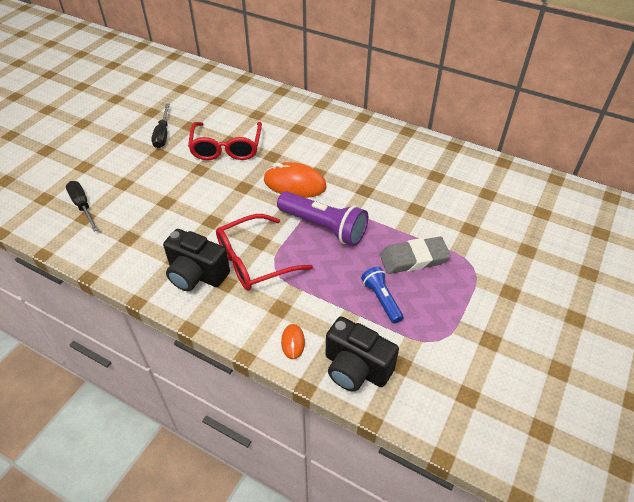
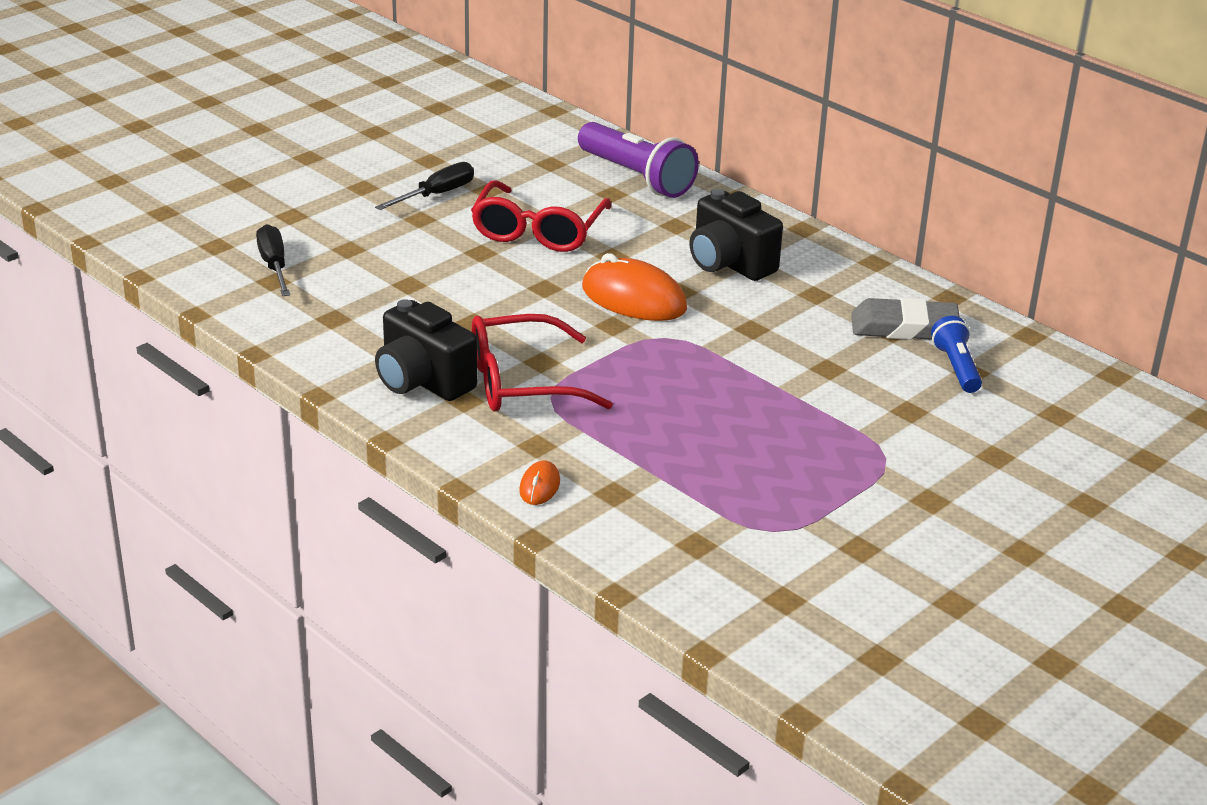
camera: 15 degrees right, 15 degrees down
(162, 135) = (436, 195): black screwdriver -> black screwdriver turned 150 degrees counterclockwise
(324, 227) = (657, 362): purple flashlight -> purple flashlight (637, 177)
(356, 368) = (624, 534): black camera -> black camera (729, 264)
(381, 299) = (706, 466): blue flashlight -> blue flashlight (956, 367)
(414, 258) = (788, 429): grey eraser -> grey eraser (904, 327)

